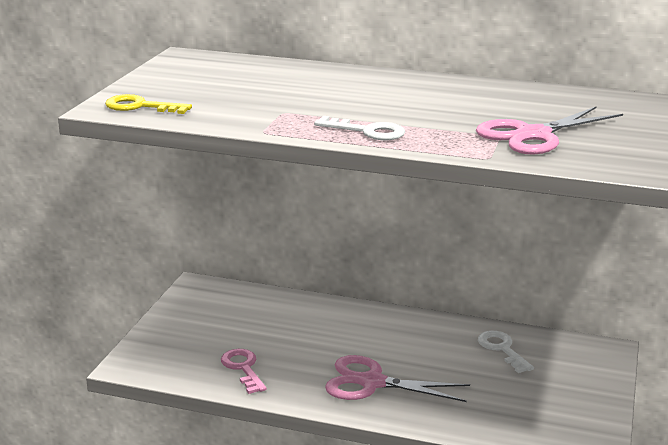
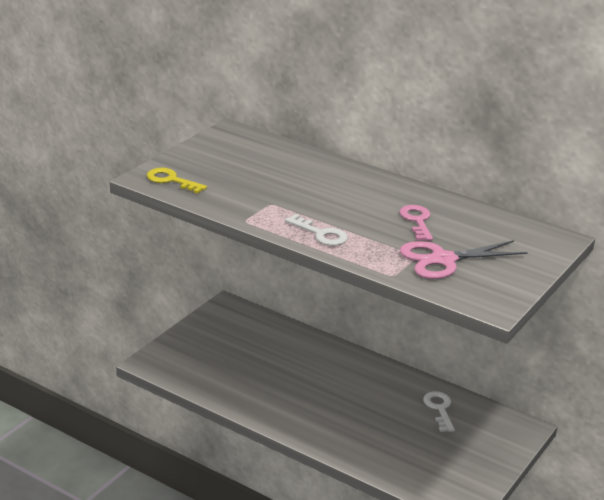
camera: 15 degrees right, 5 degrees up
(243, 368) = (231, 383): pink key -> pink key (417, 221)
(372, 382) = (322, 415): pink scissors -> none

